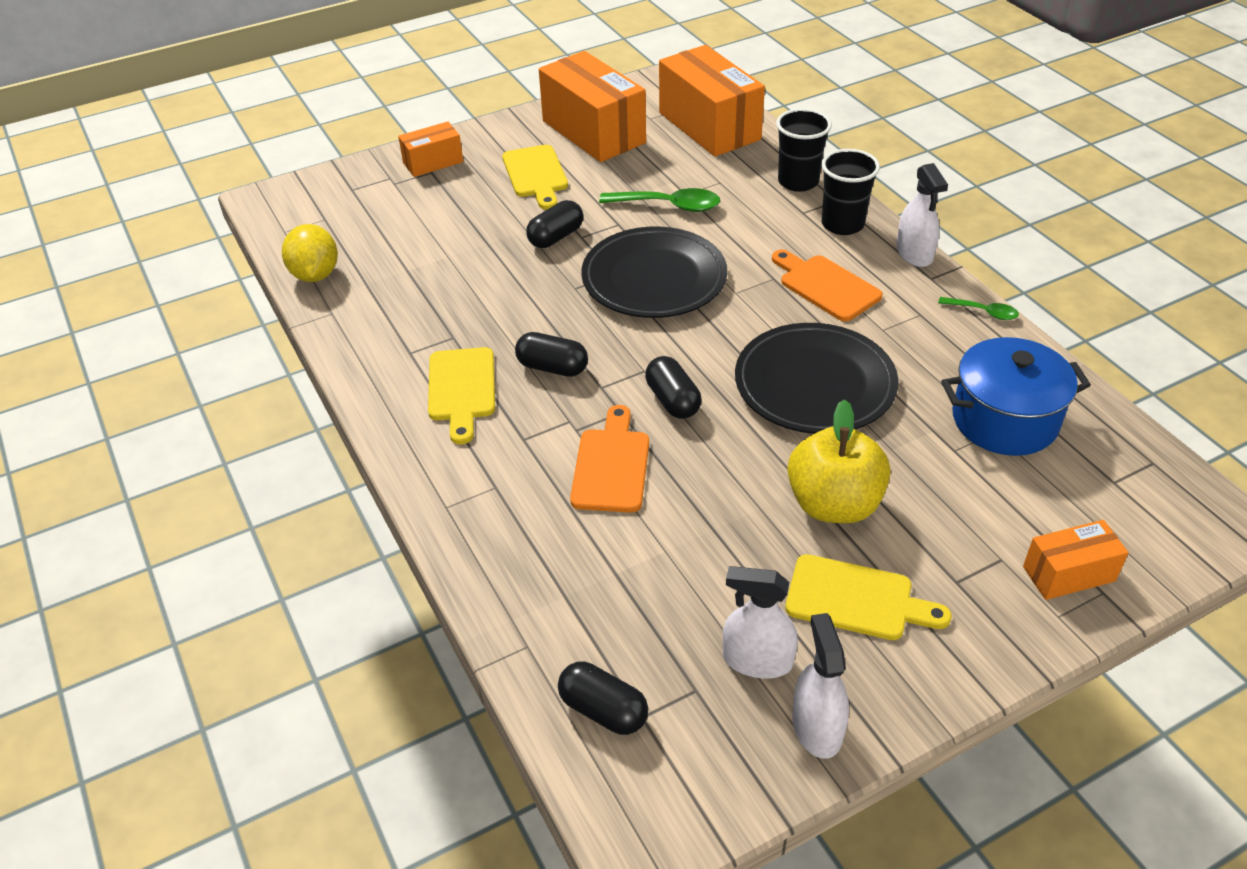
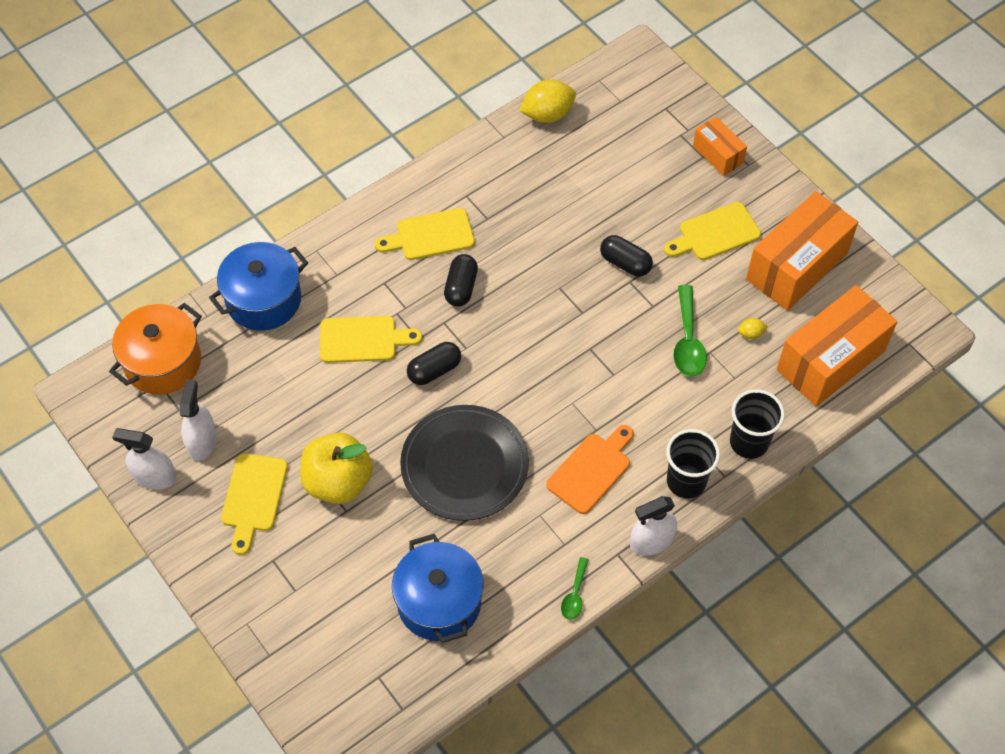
camera: 80 degrees right, 15 degrees up
(516, 572) = (263, 300): none -> blue pot
(603, 710) = (163, 362): black capsule -> orange pot
(611, 465) = (363, 339): orange cutting board -> yellow cutting board
(654, 278) = (580, 341): black plate -> none
(668, 167) = (751, 334): none -> yellow lemon
(817, 727) = (154, 476): white spray bottle -> white spray bottle turned 150 degrees counterclockwise
(1068, 574) = (284, 634): orange box -> none

